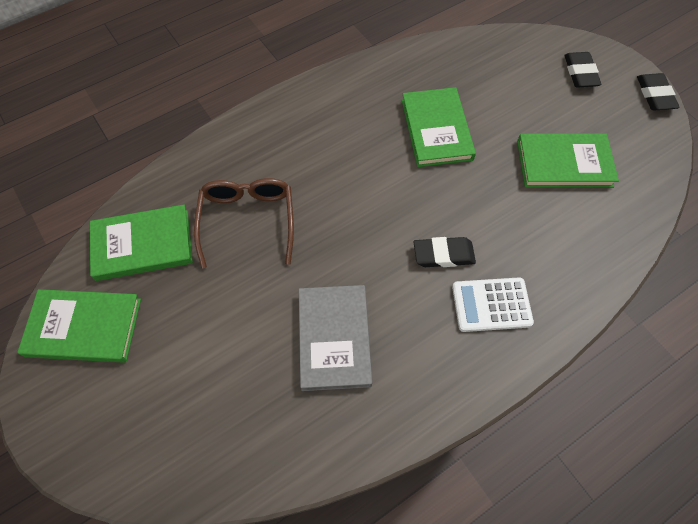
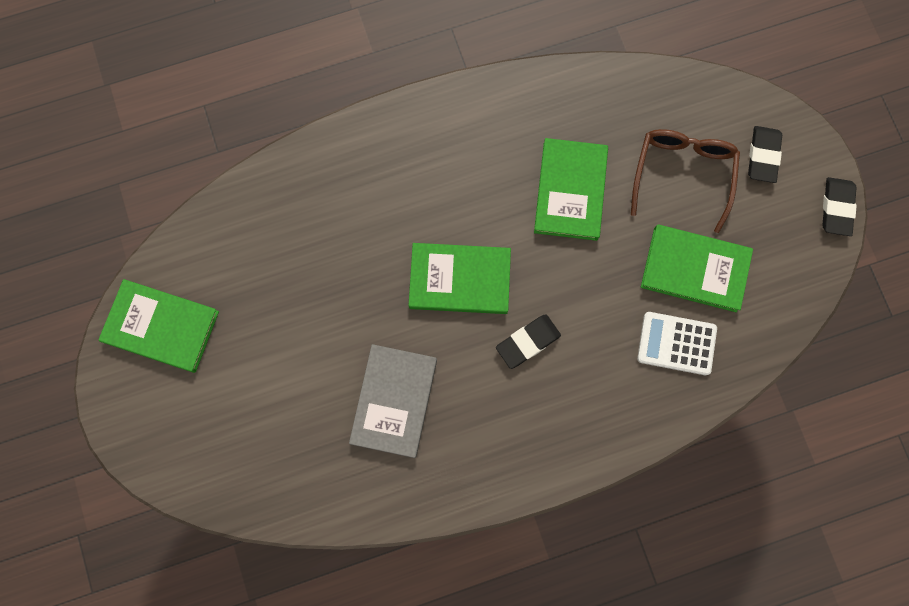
camera: 15 degrees right, 15 degrees up
(143, 245) = (230, 252): green book -> green book (459, 280)
(248, 221) = (340, 251): brown glasses -> brown glasses (682, 174)
(443, 254) = (528, 342): black eraser -> black eraser turned 45 degrees counterclockwise
(491, 305) = (557, 408): white calculator -> white calculator (676, 343)

